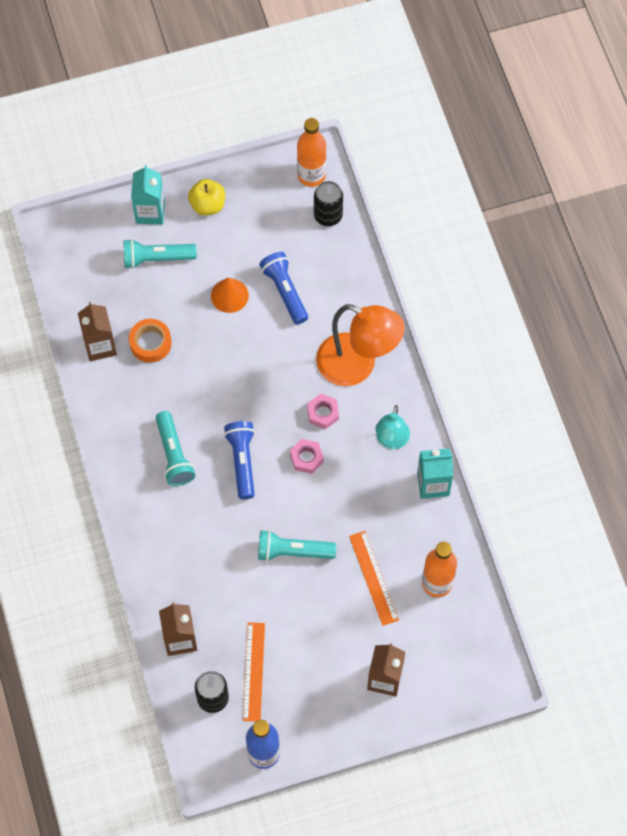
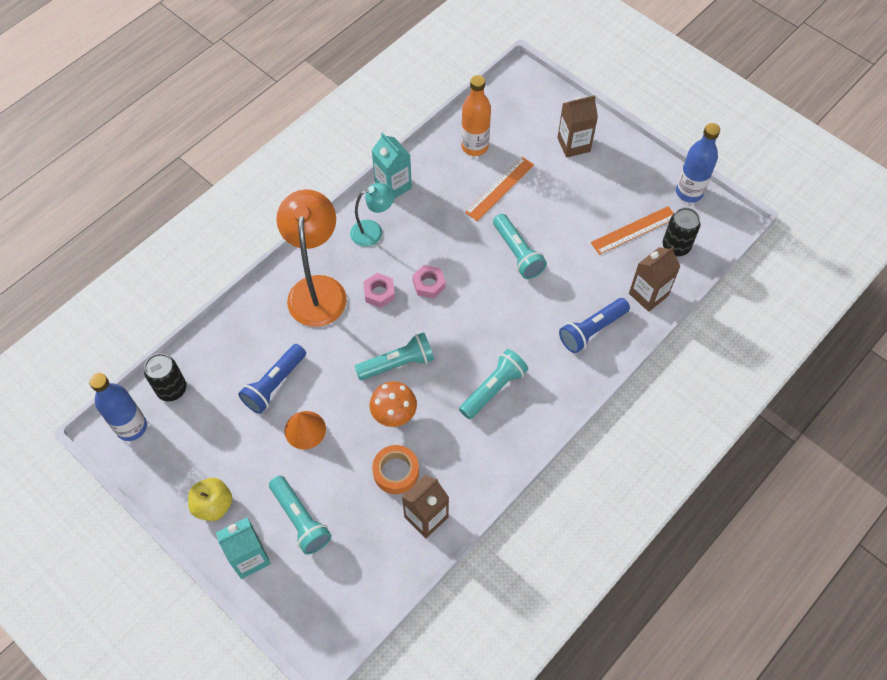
camera: 120 degrees left, 5 degrees down
(200, 366) = (394, 415): none -> orange mushroom
(242, 462) = (464, 331): blue flashlight -> blue flashlight (592, 330)
(245, 393) = (397, 363): none -> turquoise flashlight
(311, 175) = (131, 427): orange bottle -> blue bottle

